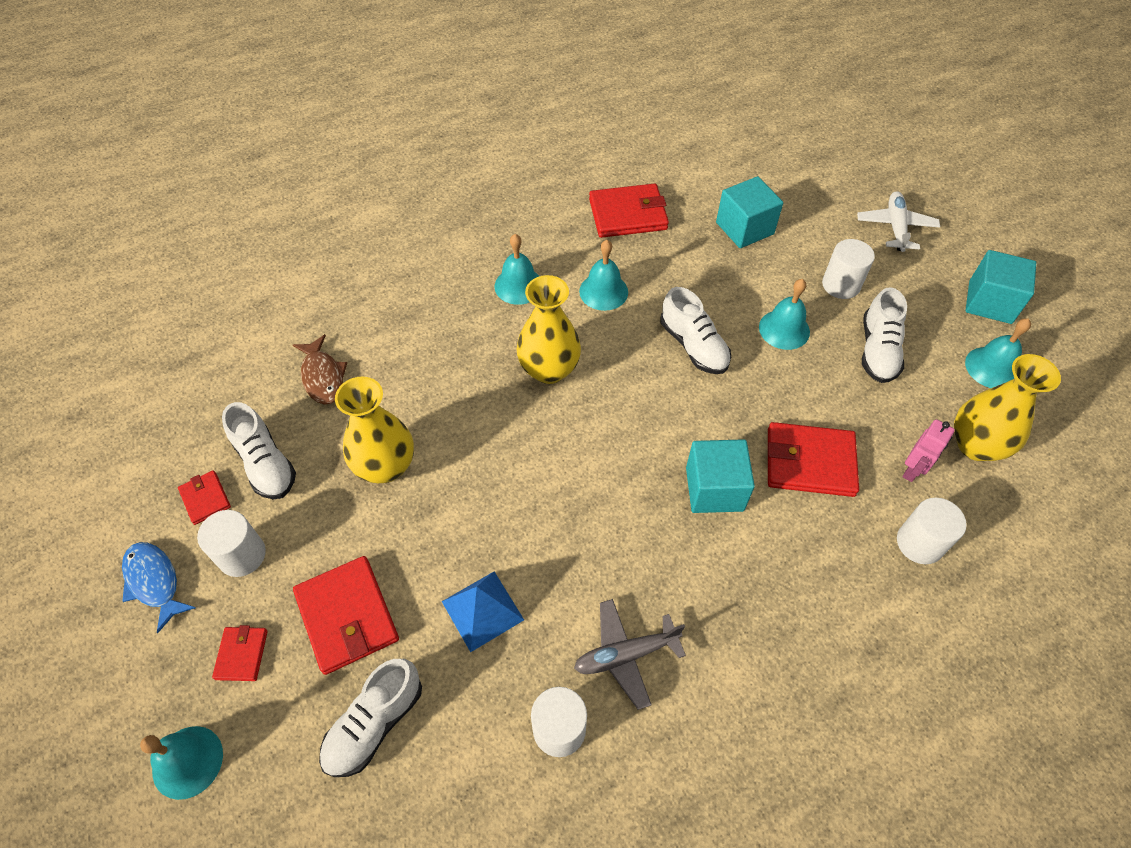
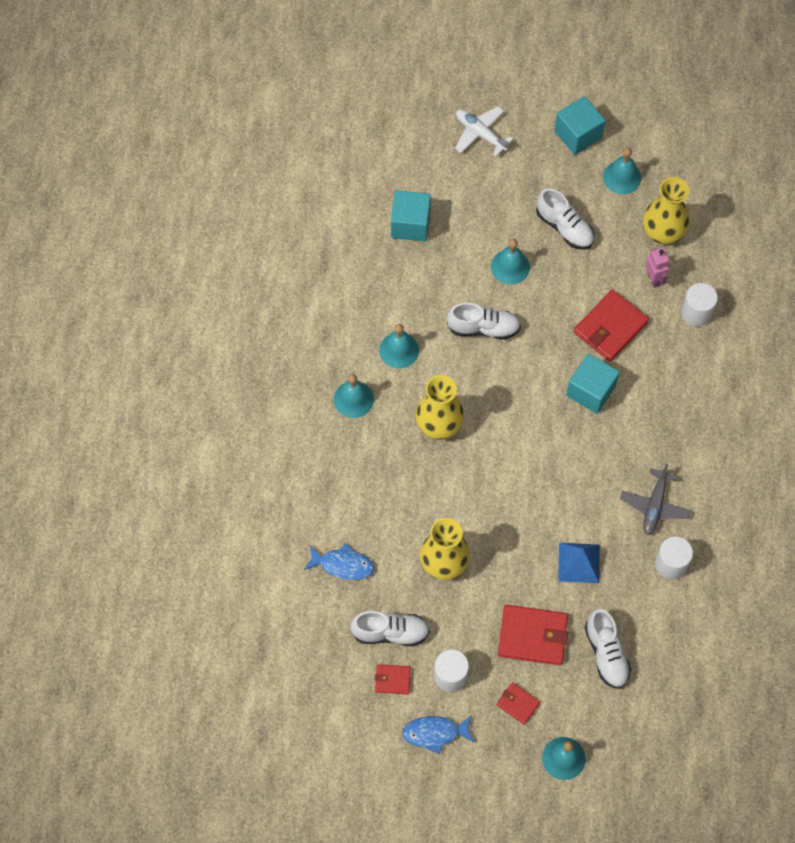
camera: 55 degrees left, 10 degrees up
(322, 376) = (343, 565): brown fish -> blue fish
(628, 214) = (340, 287): red wallet -> none
(841, 285) = (501, 206): white cylinder -> none

